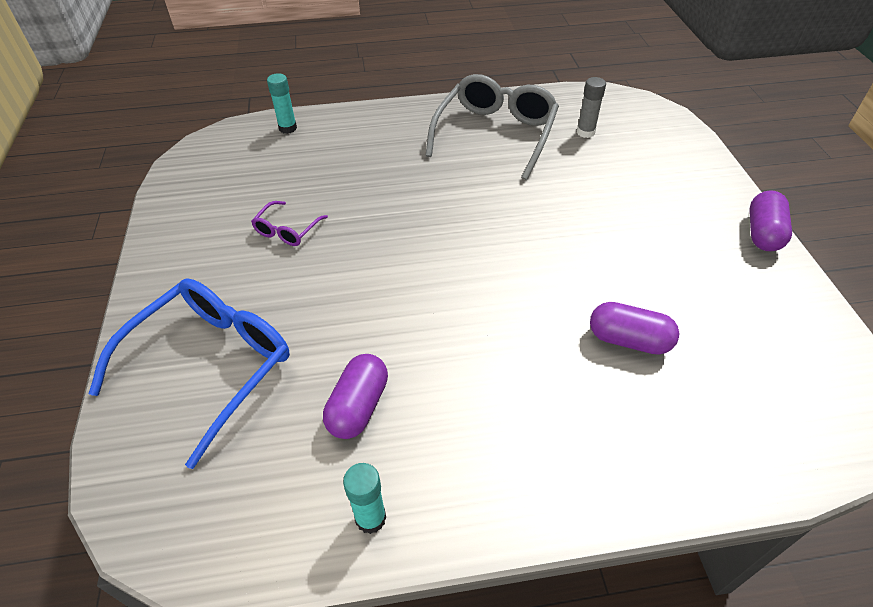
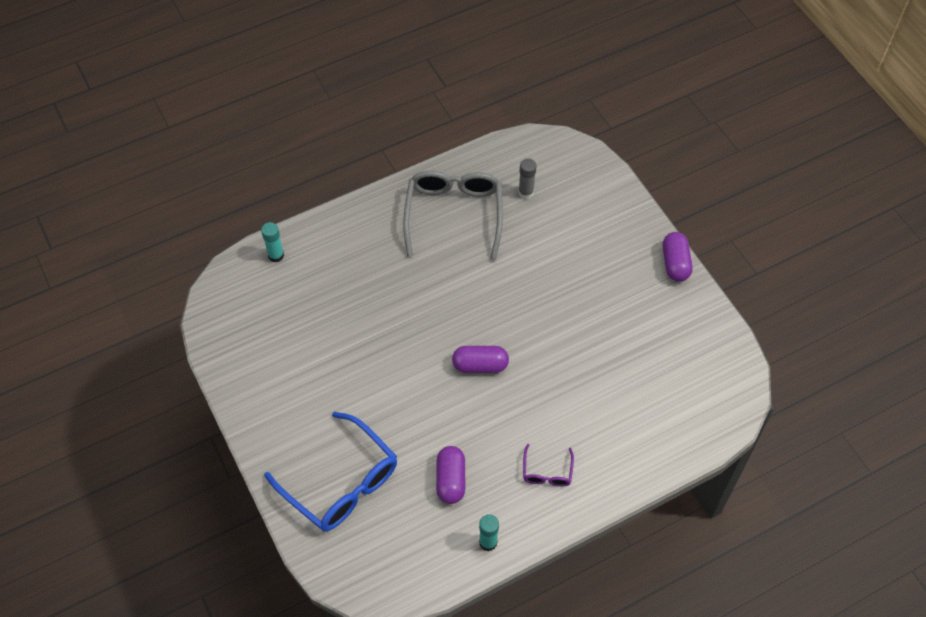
camera: 20 degrees left, 10 degrees up
(211, 365) = (341, 483): blue glasses -> blue glasses turned 120 degrees clockwise
(287, 230) = (333, 361): purple glasses -> purple glasses (547, 472)
(629, 340) = (603, 380): purple capsule -> purple capsule (480, 365)

